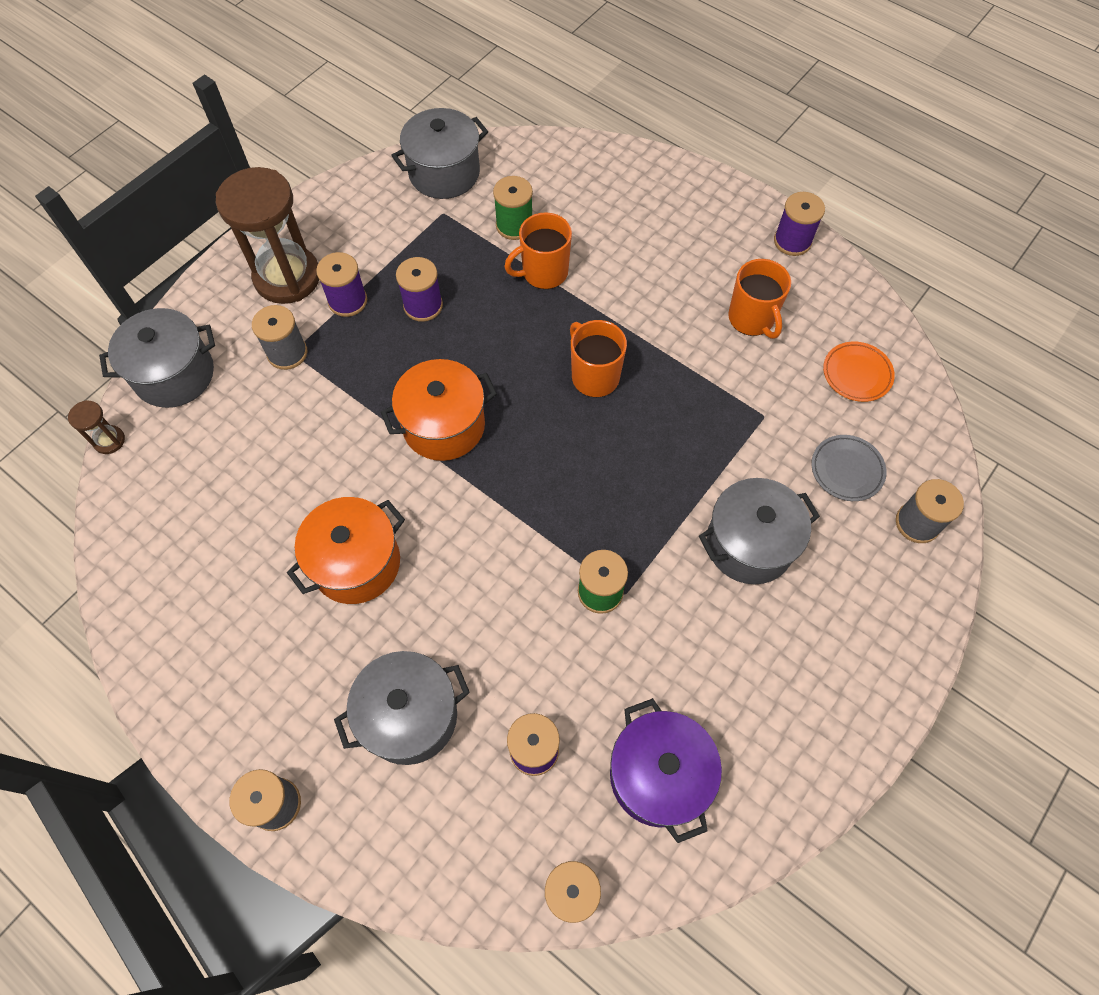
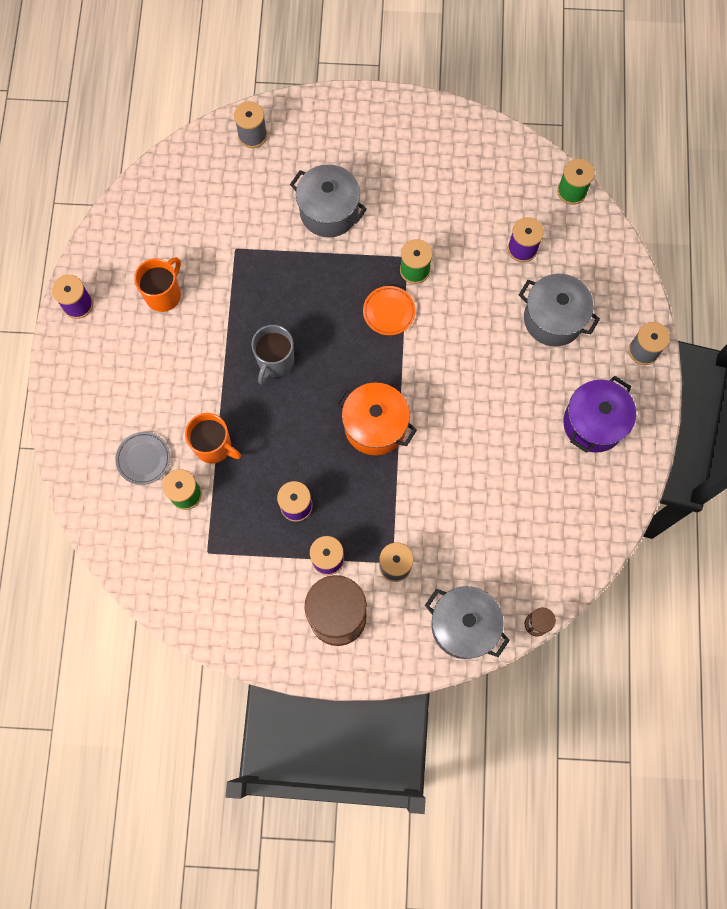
camera: 125 degrees left, 10 degrees up
(356, 563) = (496, 409): orange pot -> none
(444, 173) = (169, 579): grey pot -> none
(594, 376) = (275, 361): orange mug -> grey mug
(658, 775) = (489, 185): purple pot -> purple pot (593, 423)
(846, 470) = (242, 186): grey plate -> grey plate (143, 459)
(857, 374) = (166, 213): orange plate -> orange plate (389, 312)

